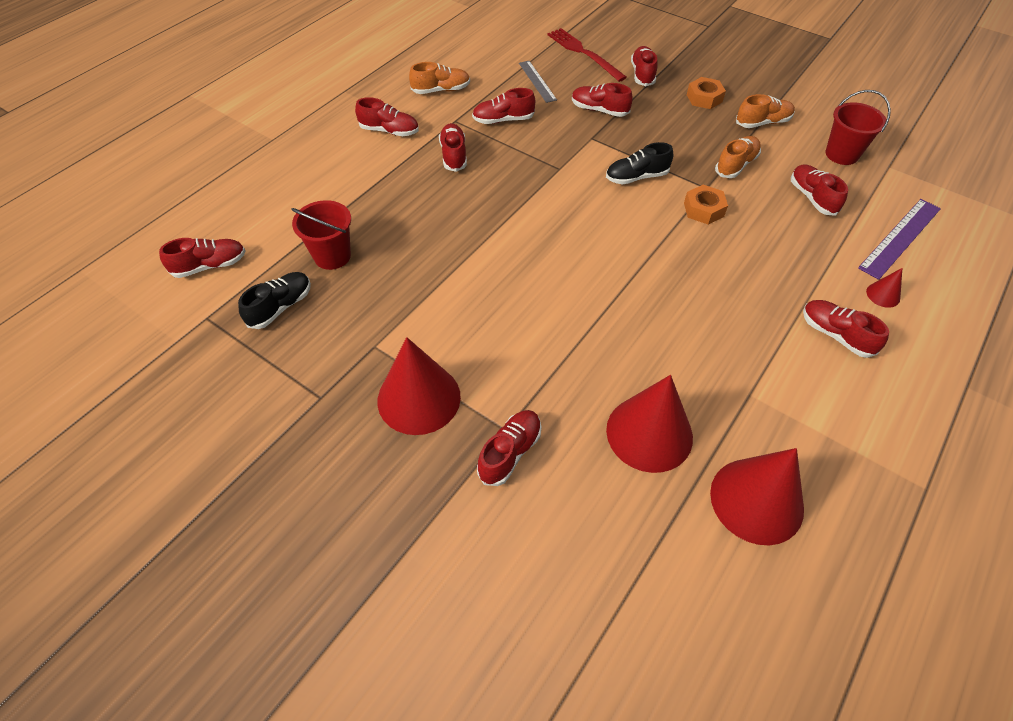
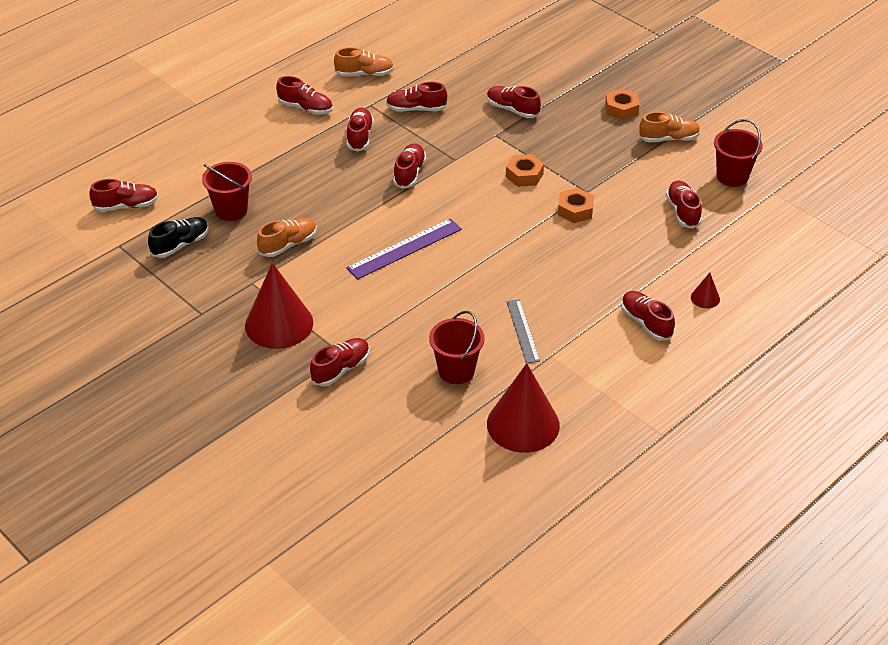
camera: 10 degrees right, 10 degrees down
(537, 81) = (461, 75): grey ruler -> grey ruler (522, 331)
(583, 53) = (518, 51): red fork -> none
(636, 177) = (524, 175): black shoe -> orange nut
(642, 74) = (569, 79): red shoe -> red shoe (409, 173)
(649, 433) = (456, 371): red cone -> red bucket
(736, 165) = (624, 175): orange shoe -> orange shoe (288, 245)
(900, 238) = (747, 255): purple ruler -> purple ruler (405, 248)

